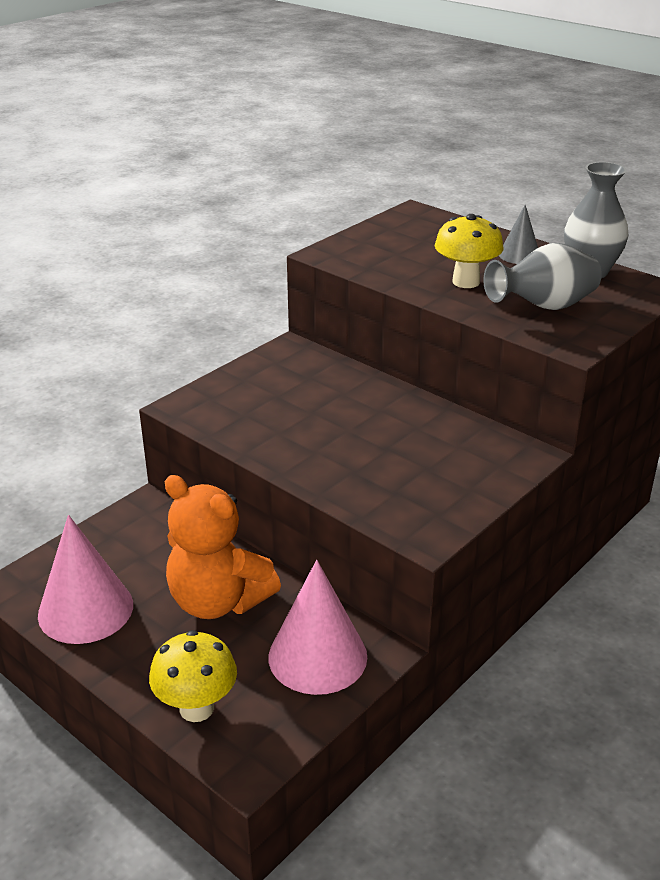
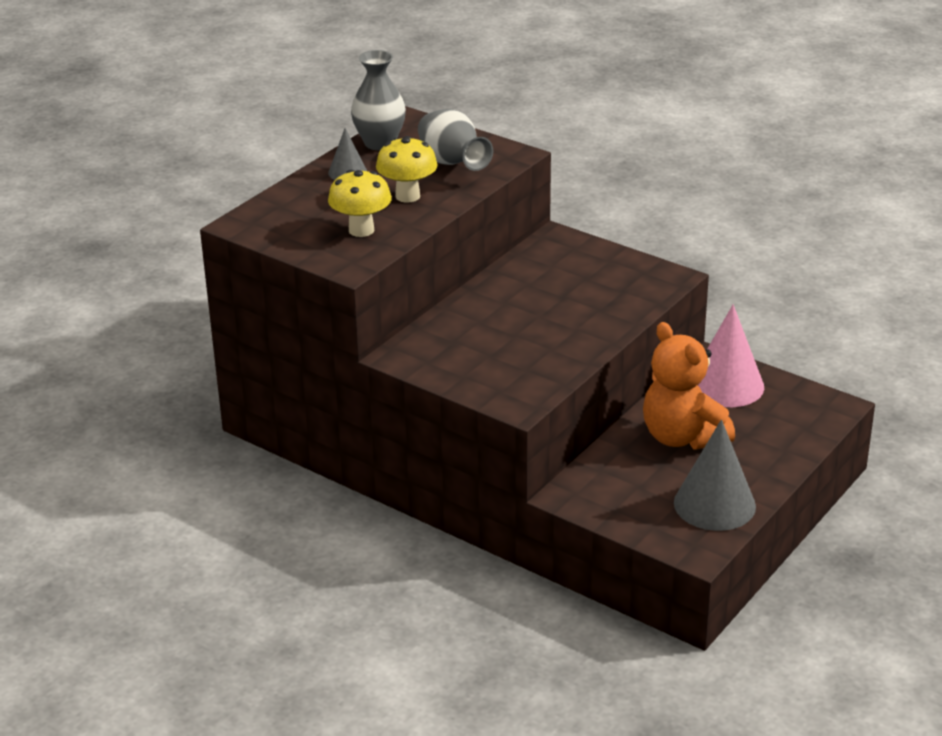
camera: 95 degrees left, 0 degrees up
(85, 609) = (714, 504): pink cone -> grey cone
(196, 708) = (796, 433): yellow mushroom -> yellow mushroom (361, 230)
(218, 601) = (682, 437): orange teddy bear -> orange teddy bear turned 120 degrees clockwise

